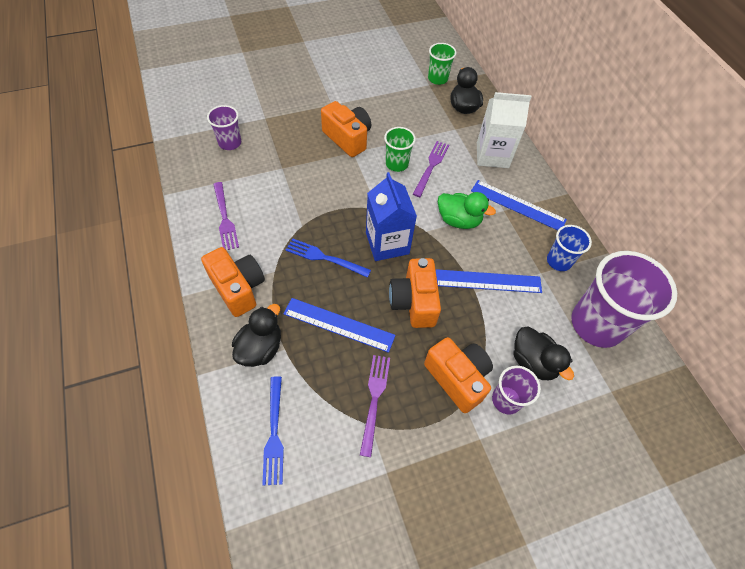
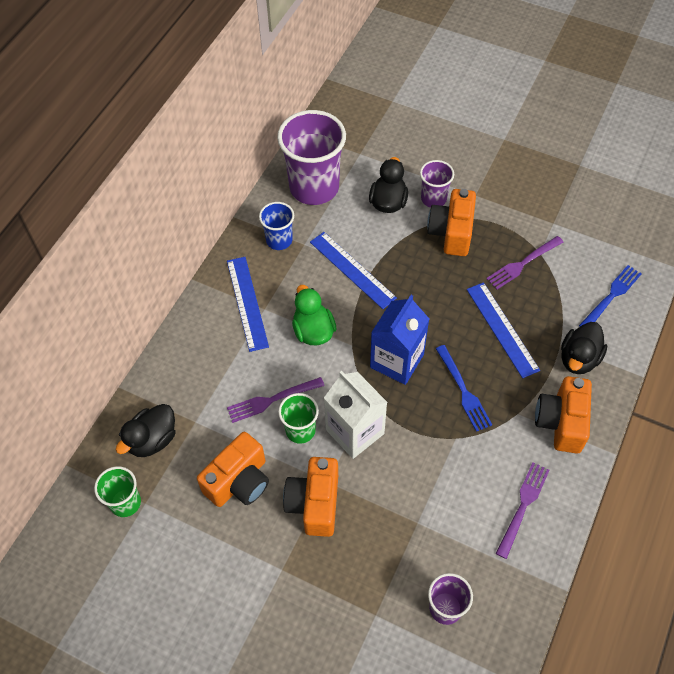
camera: 130 degrees left, 0 degrees up
(260, 348) = (579, 359): black duck -> black duck turned 45 degrees counterclockwise
(414, 302) = (427, 300): orange camera -> orange camera (239, 481)
(492, 155) = (201, 364): white carton -> white carton (355, 431)

